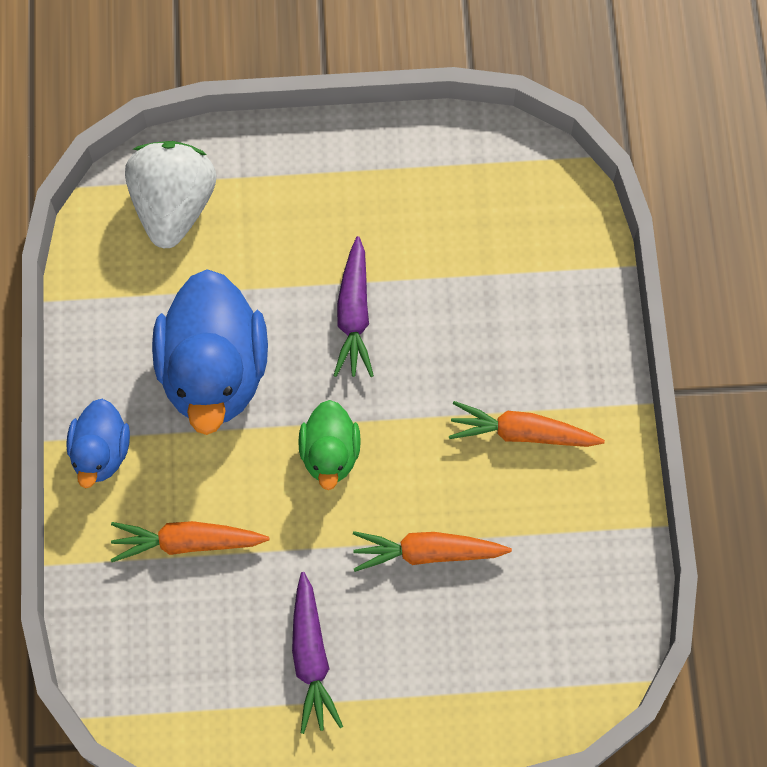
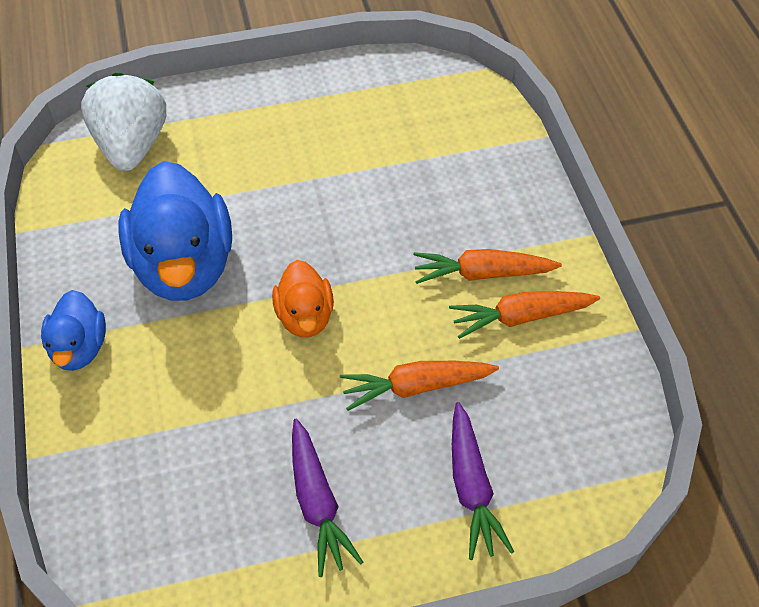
camera: 10 degrees left, 15 degrees down
(187, 542) = (174, 414): orange carrot -> orange carrot (520, 317)
(330, 454) = (305, 317): green duck -> orange duck
(354, 315) = (308, 204): purple carrot -> purple carrot (471, 487)

